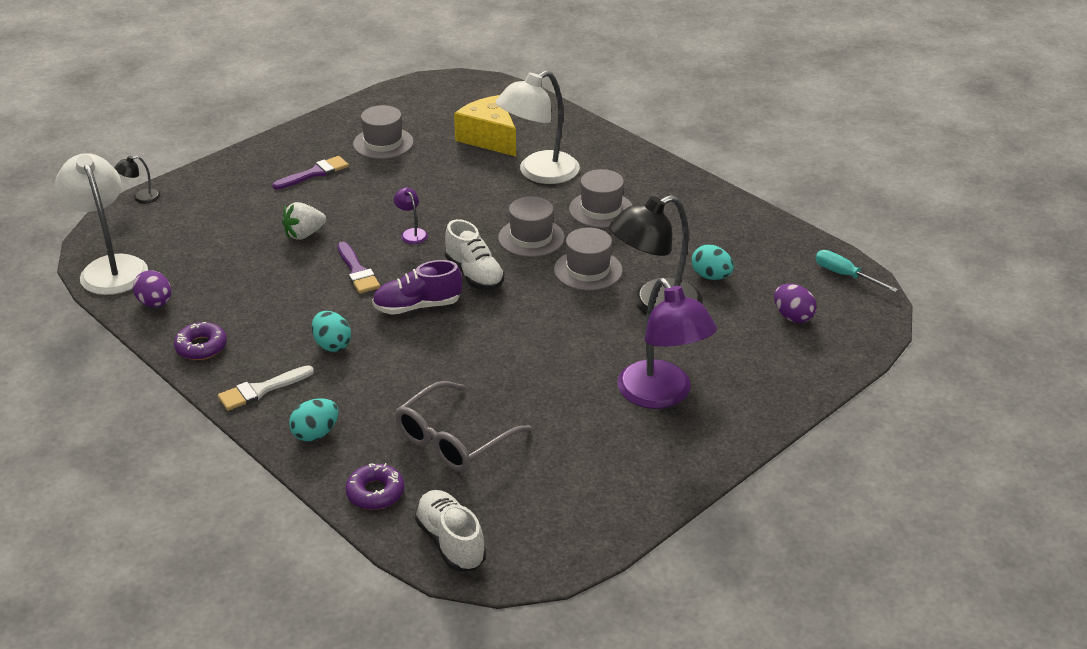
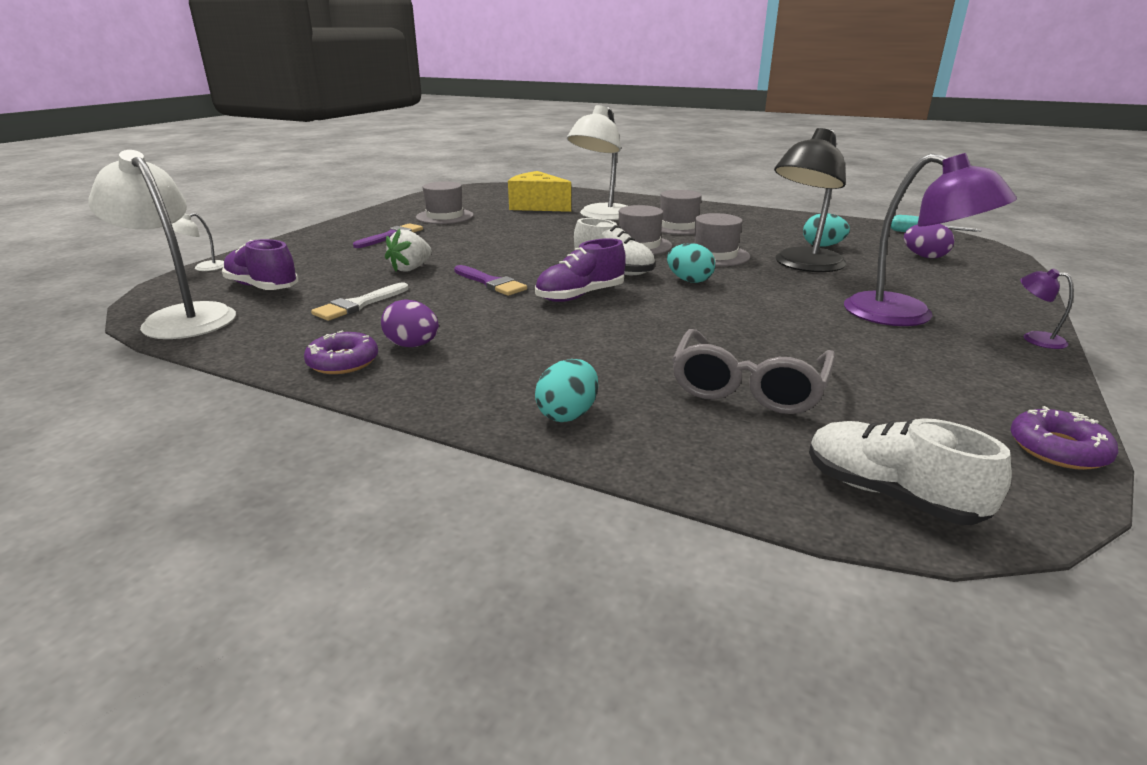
camera: 20 degrees left, 10 degrees down
(141, 198) = (204, 268): black lamp -> white lamp
(155, 303) = (258, 336): purple egg -> purple egg (413, 345)
(177, 238) = (263, 287): none -> purple shoe
(261, 390) = (455, 386): white brush -> white brush (358, 305)
(332, 345) = (513, 335): turquoise egg -> turquoise egg (689, 280)
(375, 492) = (716, 460): purple donut -> purple donut (1058, 449)
(412, 233) = (523, 255): purple lamp -> purple lamp (1035, 338)

